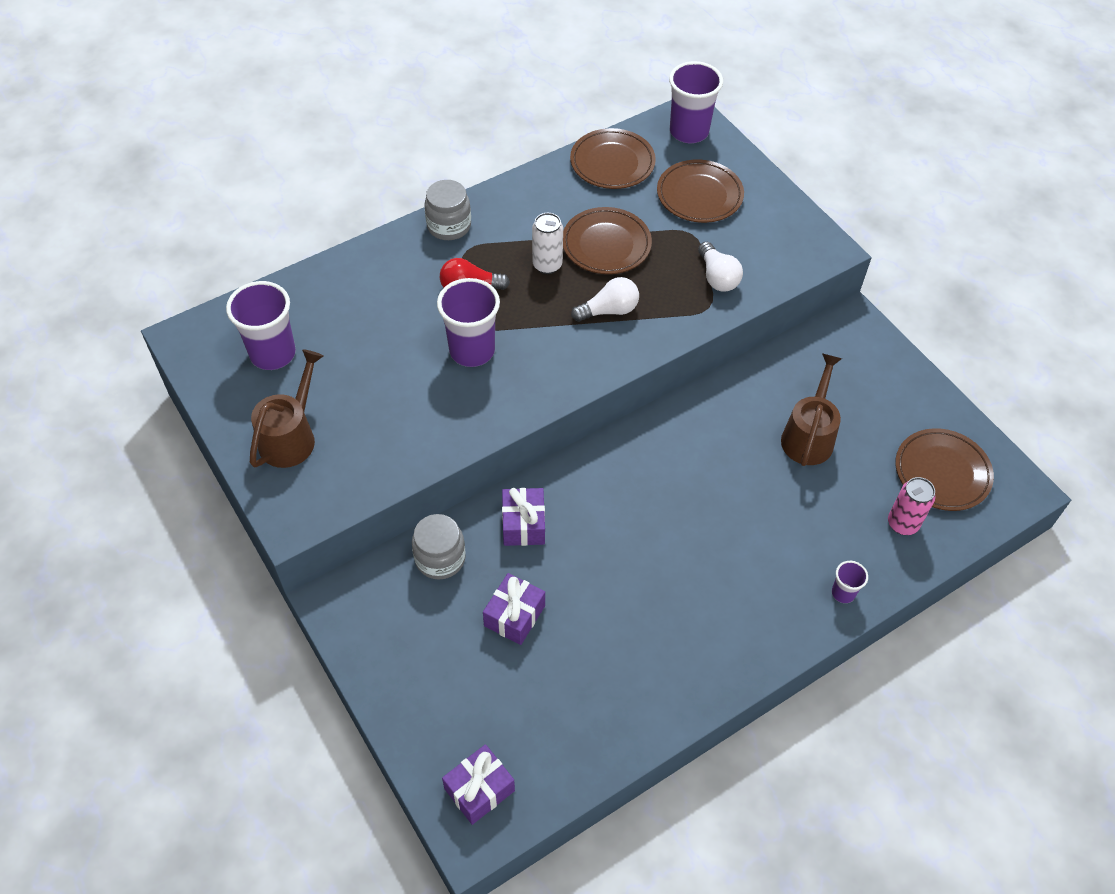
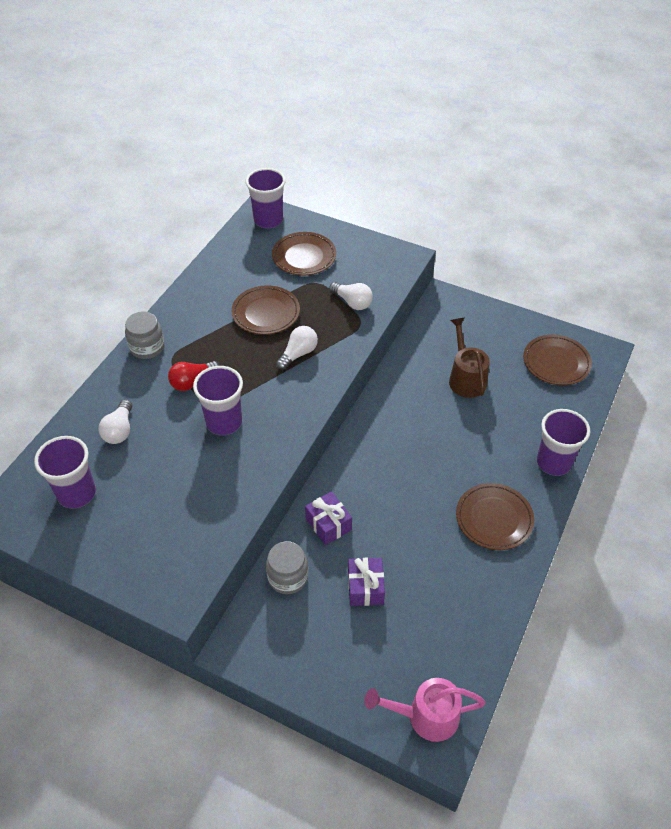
camera: 30 degrees left, 5 degrees down
(291, 436) = (133, 544): brown watering can -> none
(359, 306) = (119, 430): none -> white light bulb
(479, 789) = (425, 716): purple gift -> pink watering can
(547, 265) = (235, 343): white can -> none
(612, 163) = (232, 260): brown plate -> brown plate (494, 519)
(843, 593) = (553, 462): purple cup -> purple cup, size x2.03
(902, 524) = (556, 404): pink can -> none

